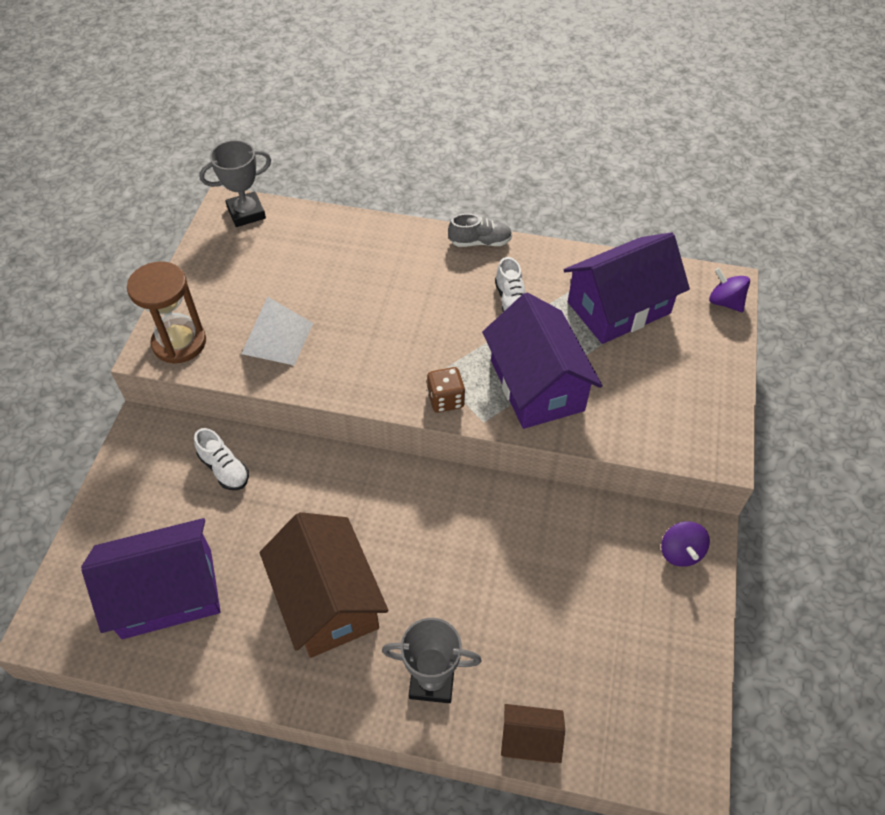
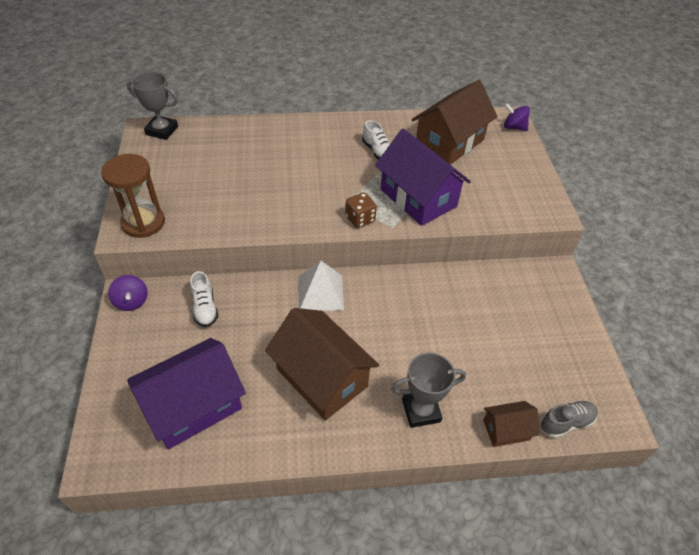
camera: 20 degrees left, 5 degrees down
(224, 469) = (205, 308): white shoe -> white shoe turned 45 degrees clockwise
(246, 213) = (162, 130): grey trophy -> grey trophy turned 60 degrees clockwise
(277, 338) = (219, 205): white pyramid -> white pyramid (320, 292)
(480, 242) = (340, 120): grey shoe -> grey shoe (566, 423)
(618, 308) = (449, 142): purple house -> brown house
(680, 552) = (547, 285): purple spinning top -> purple spinning top (131, 301)

